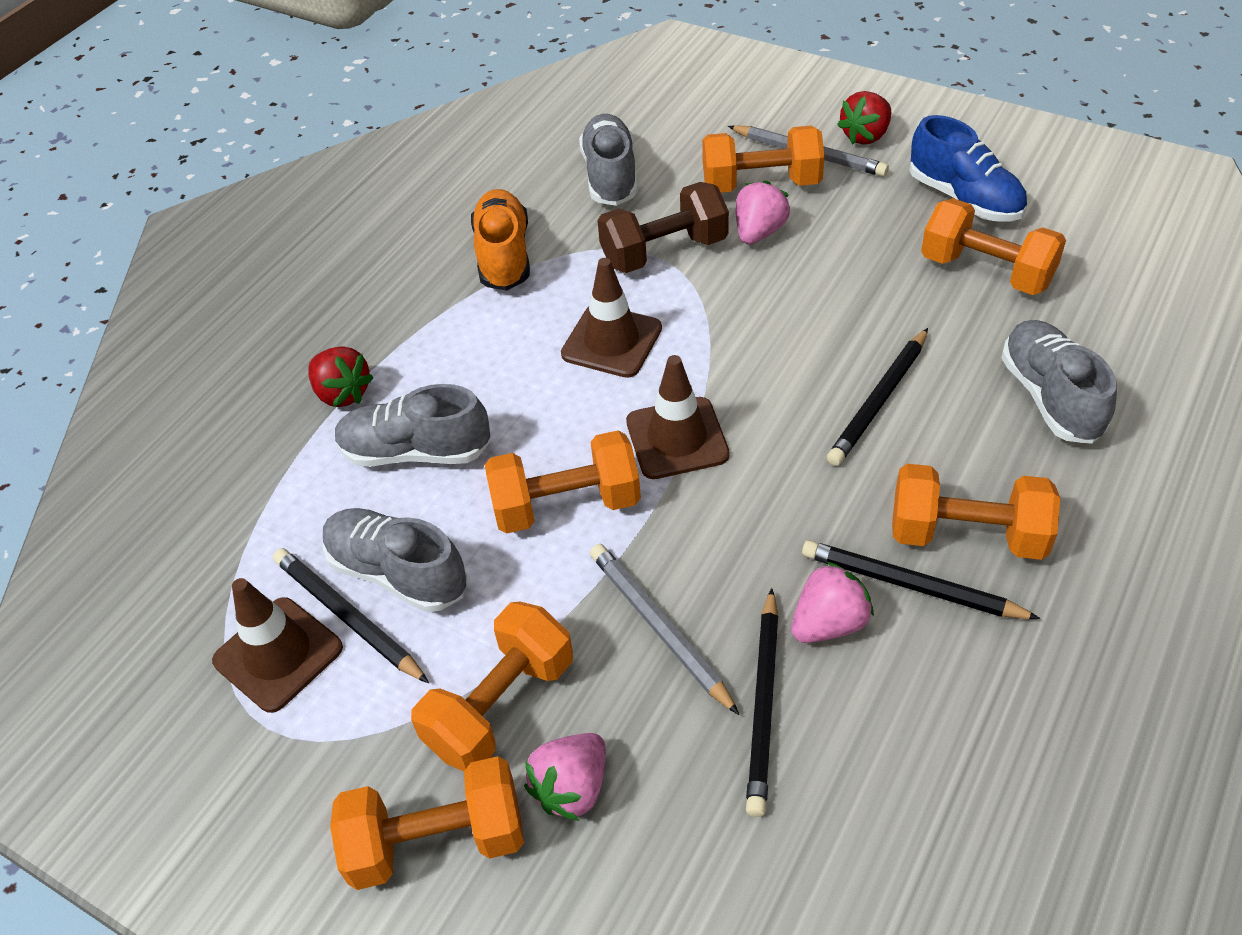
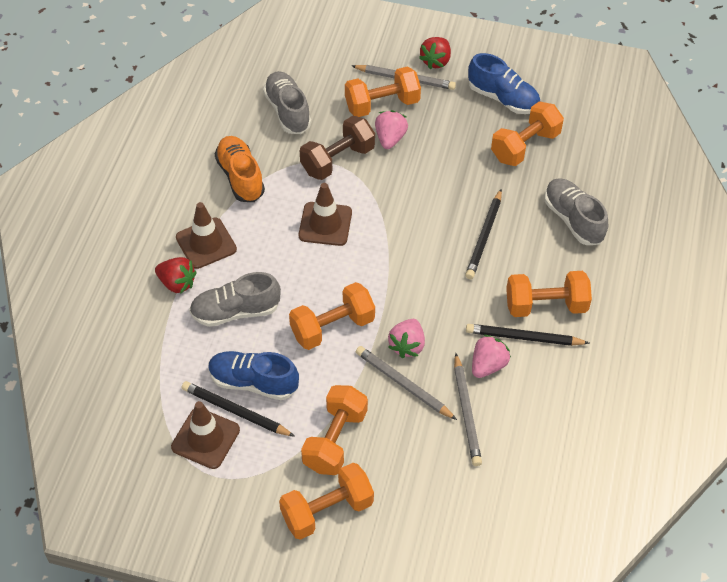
camera: 20 degrees left, 5 degrees up
(398, 573) = (253, 382): grey shoe -> blue shoe
(572, 788) = (385, 472): pink strawberry -> pink strawberry (407, 345)
(677, 438) = (381, 278): brown traffic cone -> brown traffic cone (206, 243)
(764, 704) = (466, 412): black pencil -> grey pencil
(986, 271) = (525, 146): orange dumbbell -> orange dumbbell turned 60 degrees counterclockwise

